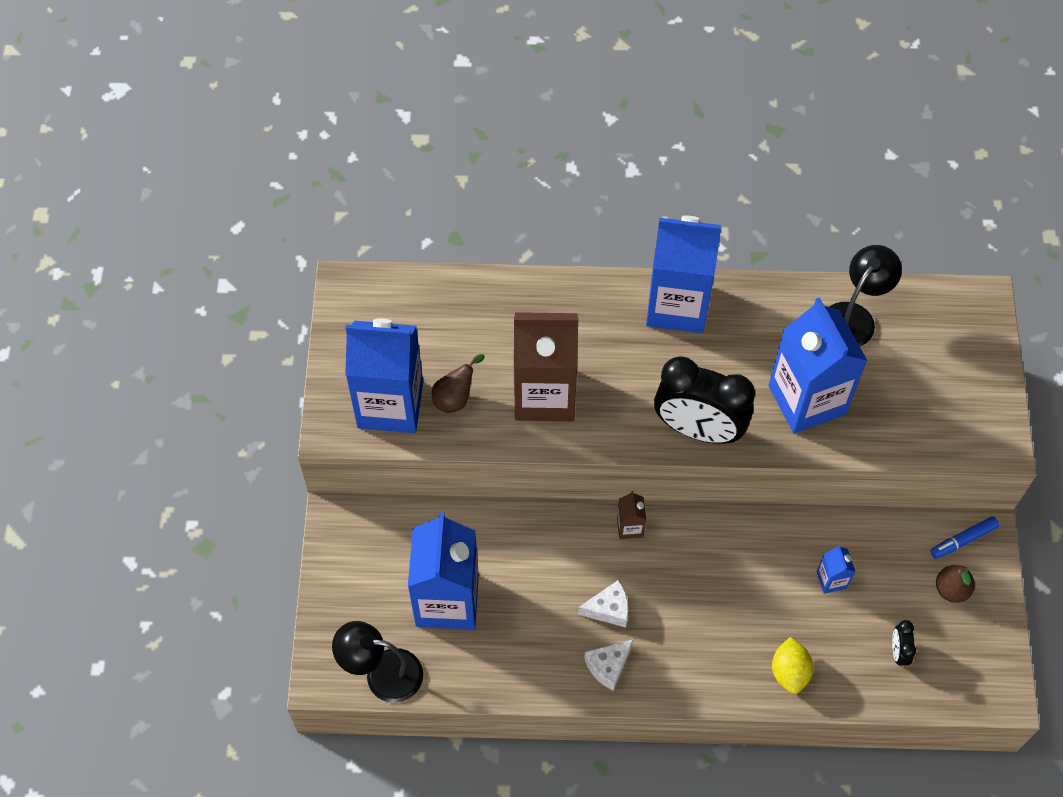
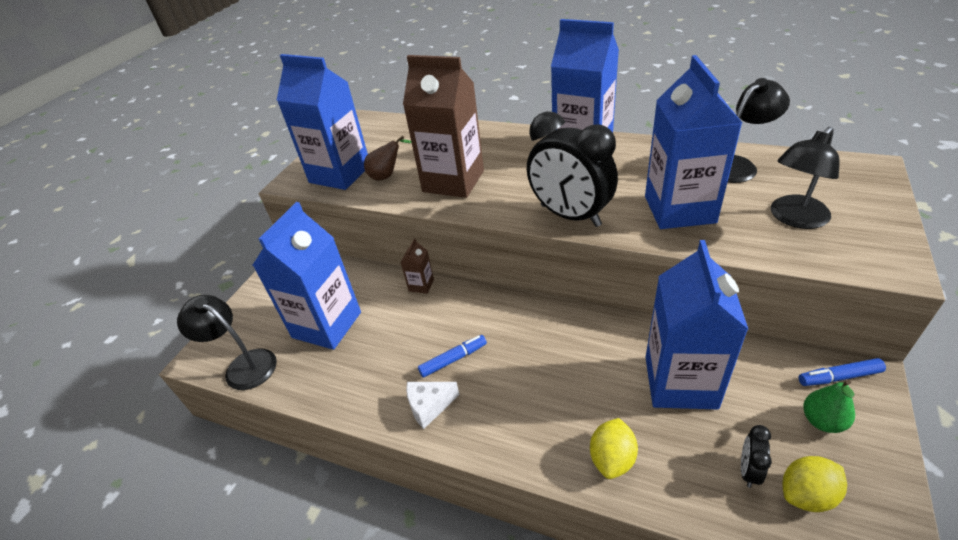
camera: 25 degrees right, 20 degrees down
(609, 609) = (453, 359): white cheese -> blue marker
(630, 527) = (499, 304): brown carton -> brown carton (421, 285)
(831, 580) = (680, 382): blue carton -> blue carton, size x2.40
(915, 394) = (794, 218): none -> black lamp
(942, 660) = (806, 494): none -> yellow lemon
(951, 589) = (822, 421): brown pear -> green pear

